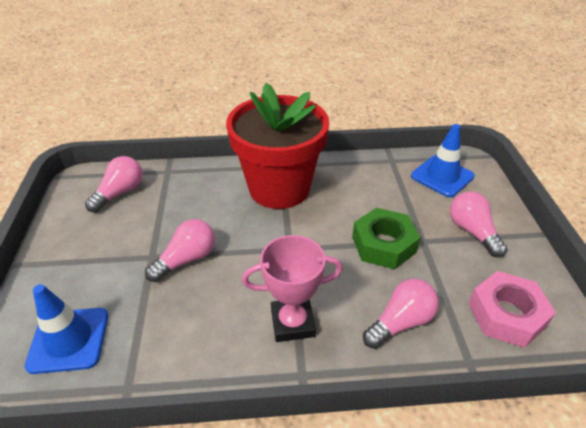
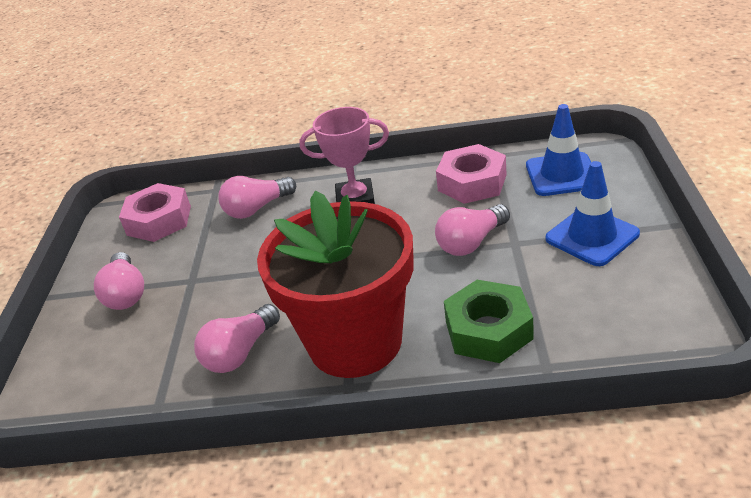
camera: 170 degrees left, 5 degrees down
(120, 193) = (605, 321): pink light bulb -> pink light bulb (240, 353)
(165, 338) = (472, 182): none -> pink nut
(383, 244) = (239, 272): green nut -> green nut (488, 330)
(442, 176) = (100, 375): blue traffic cone -> blue traffic cone (592, 236)

